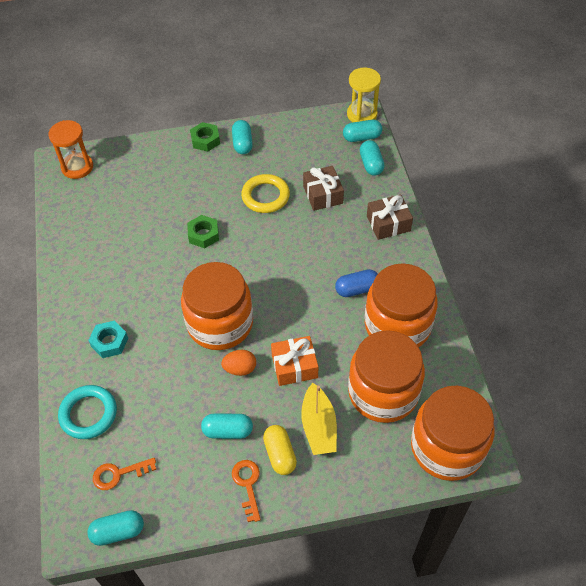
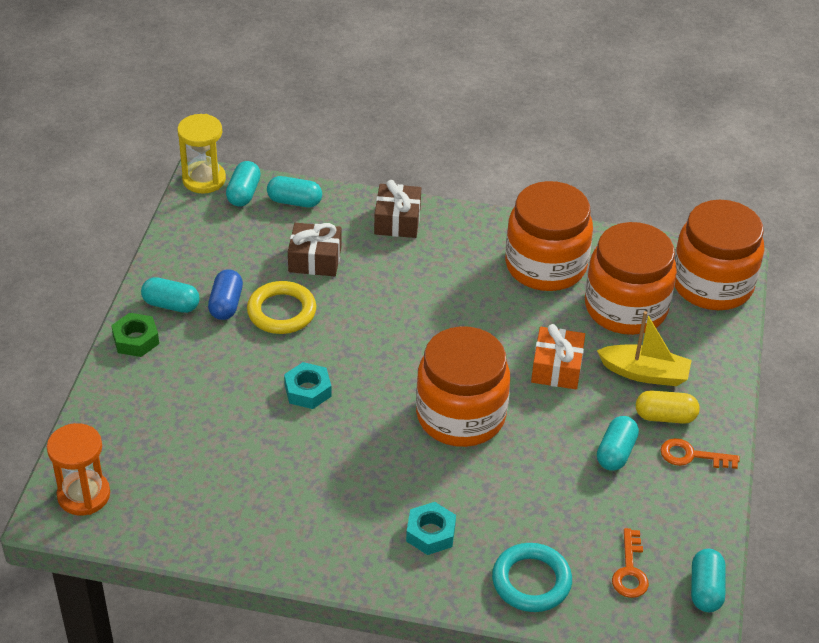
camera: 70 degrees left, 10 degrees down
(203, 235) = (308, 390): green nut -> turquoise nut
(240, 369) = (536, 416): orange egg -> none
(357, 289) = (477, 280): blue capsule -> blue capsule (226, 304)

